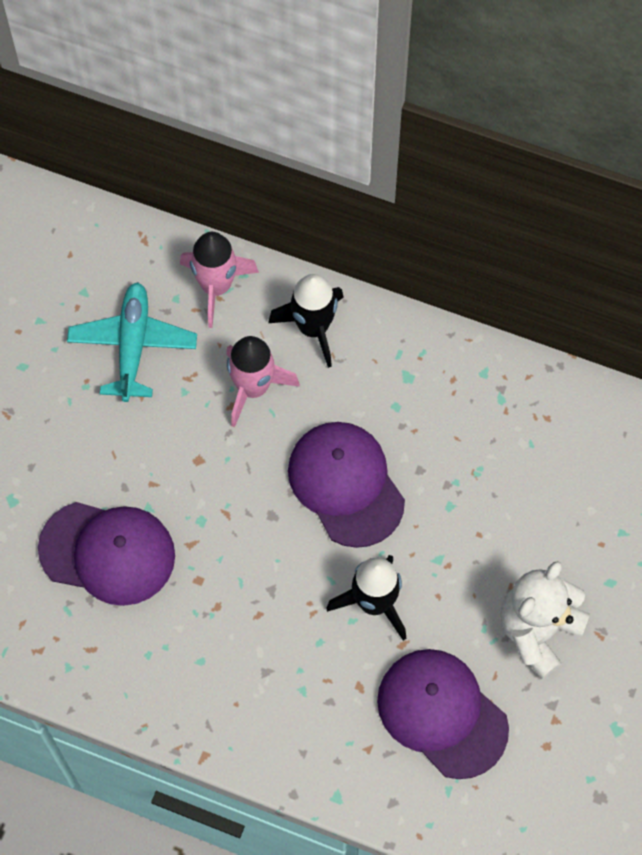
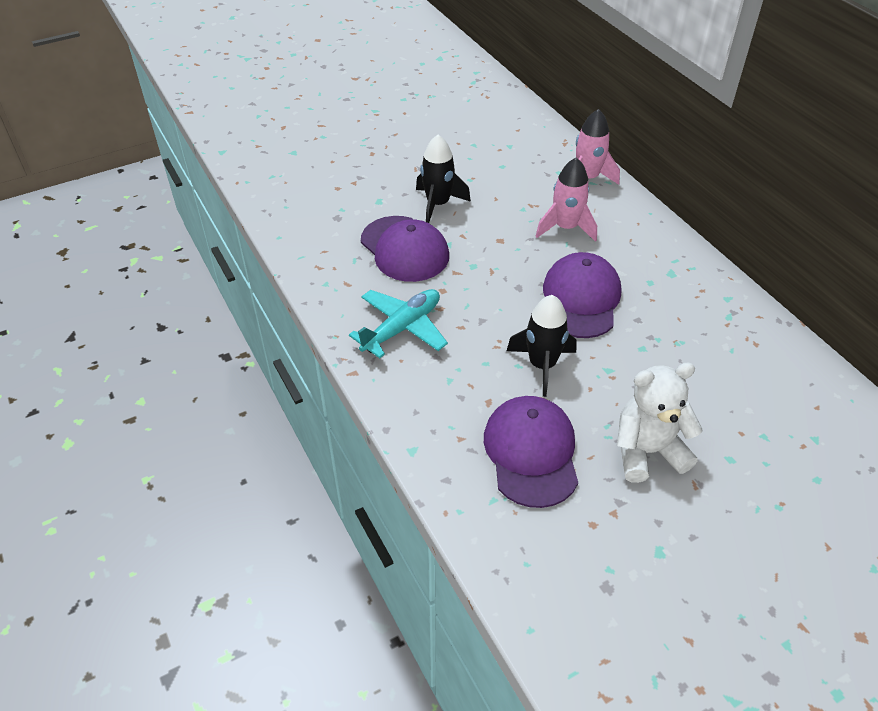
camera: 40 degrees right, 20 degrees down
(133, 346) = (514, 177): turquoise plane -> turquoise plane (402, 328)
(313, 328) = (629, 222): black rocket -> black rocket (438, 204)

